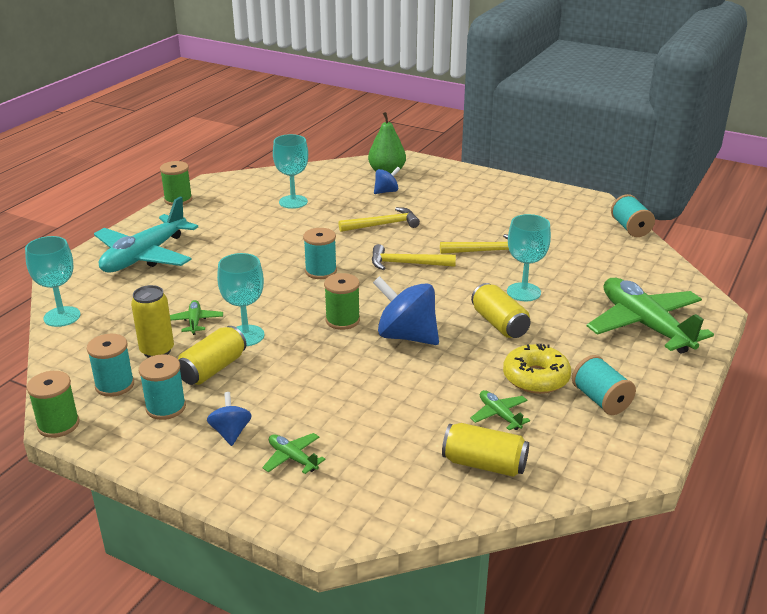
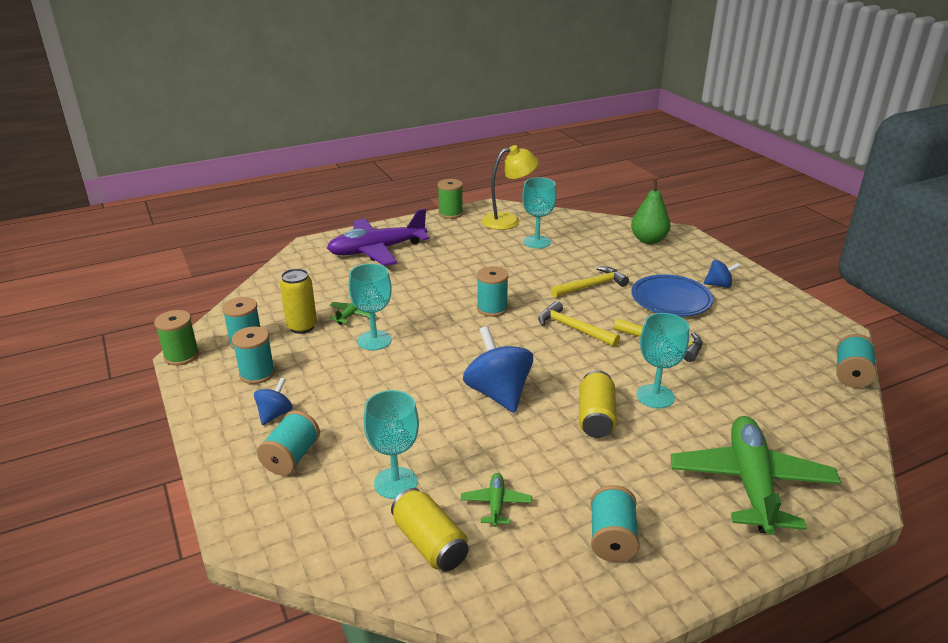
camera: 35 degrees right, 0 degrees up
(62, 316) = (273, 277): turquoise goblet -> turquoise goblet (395, 483)
(145, 256) = (377, 250): turquoise plane -> purple plane
(213, 369) = (321, 357): yellow can -> none
(244, 190) = (508, 220): none -> yellow lamp
(292, 458) = (291, 457): green plane -> turquoise spool
(342, 320) = (461, 357): green spool -> none
(383, 225) = (591, 286): yellow hammer -> yellow hammer turned 45 degrees counterclockwise
(386, 191) = (628, 257): blue spinning top -> blue spinning top (719, 285)
(456, 216) = (671, 300): none -> blue plate
(535, 378) = (571, 485): yellow donut -> none

